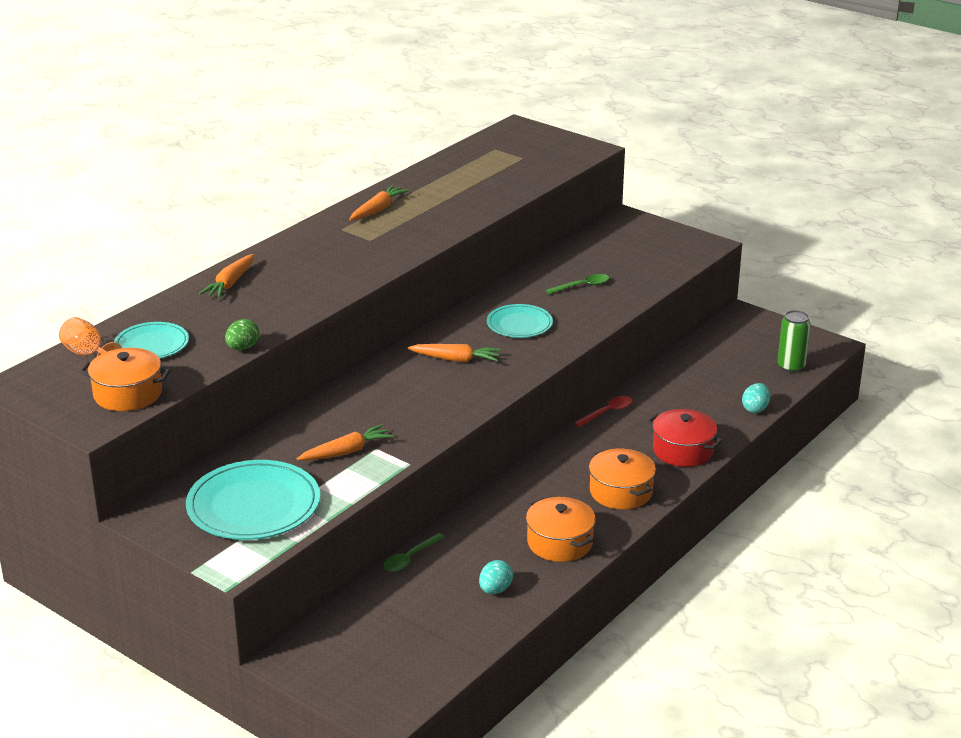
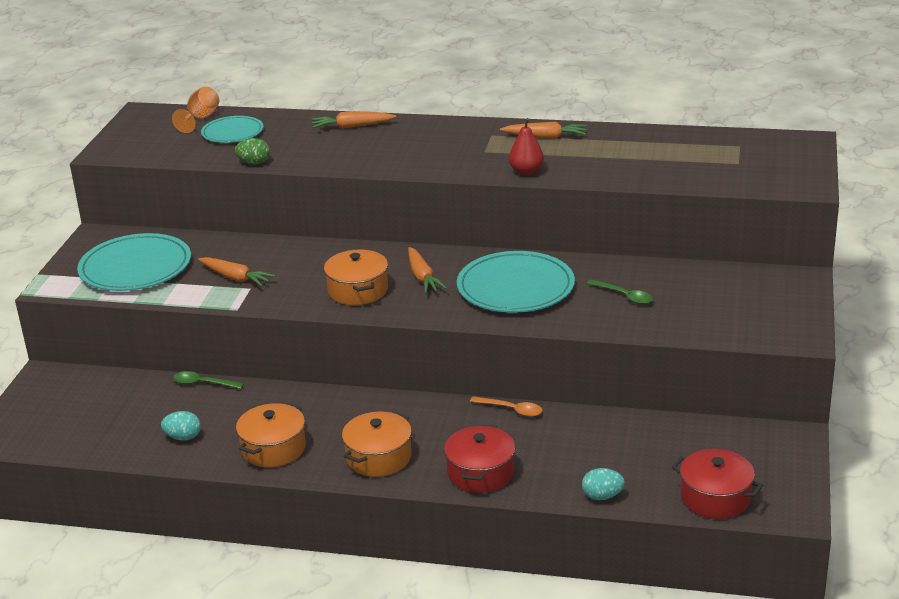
camera: 65 degrees right, 0 degrees up
(128, 394) = (155, 148): orange pot -> orange pot (358, 290)
(434, 234) = (526, 172): none -> red pear
(519, 324) = (515, 287): turquoise plate -> turquoise plate, size x1.69
(607, 412) = (511, 410): red spoon -> orange spoon
(791, 367) = (715, 497): green can -> red pot

